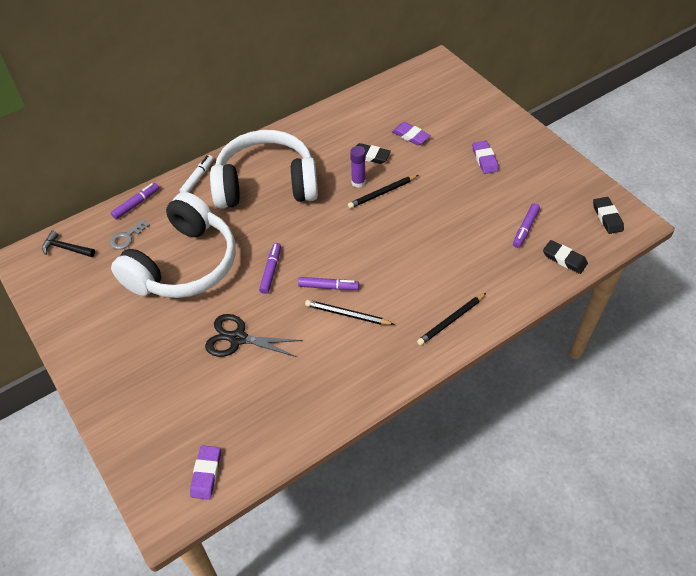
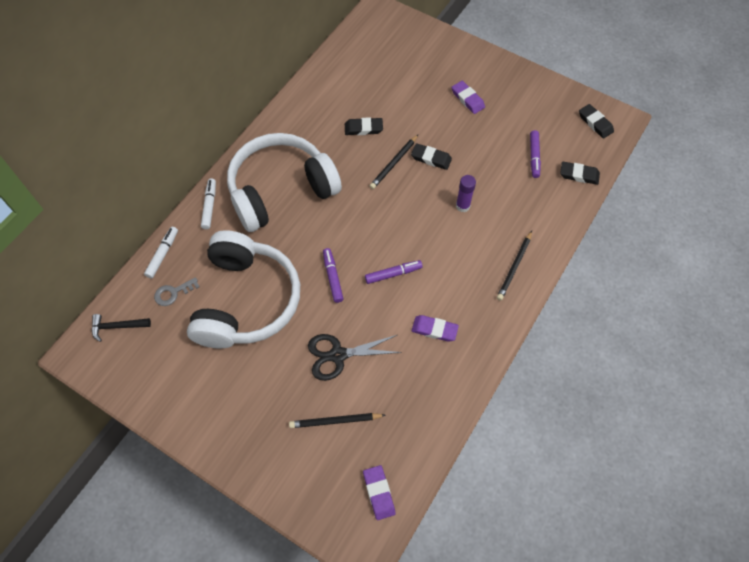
camera: 25 degrees left, 10 degrees up
(127, 237) = (173, 293): grey key -> grey key turned 45 degrees clockwise
(136, 204) = (163, 254): purple marker -> white marker
(347, 314) = (424, 294): black pencil -> black pencil (335, 421)
(358, 182) = (366, 159): purple glue stick -> purple glue stick (462, 206)
(410, 136) = (390, 96): purple eraser -> purple eraser (434, 329)
(420, 199) = (431, 158): none -> black eraser

